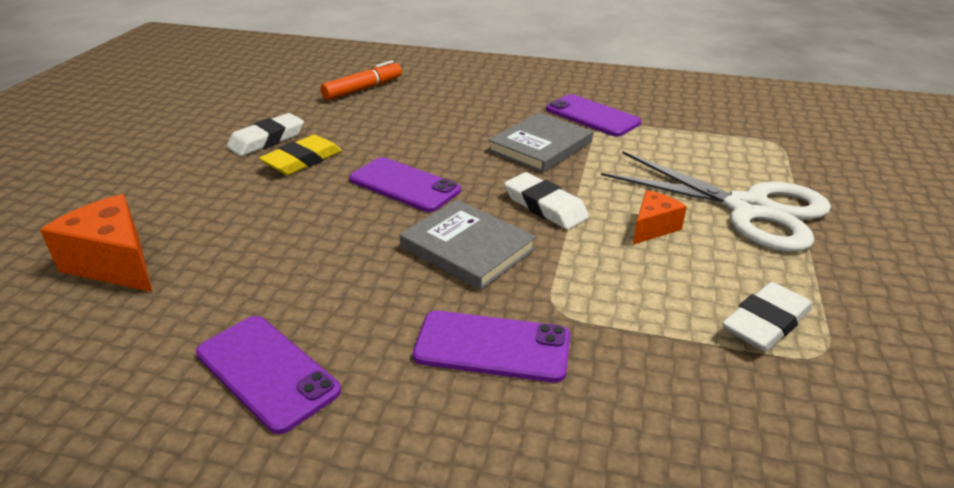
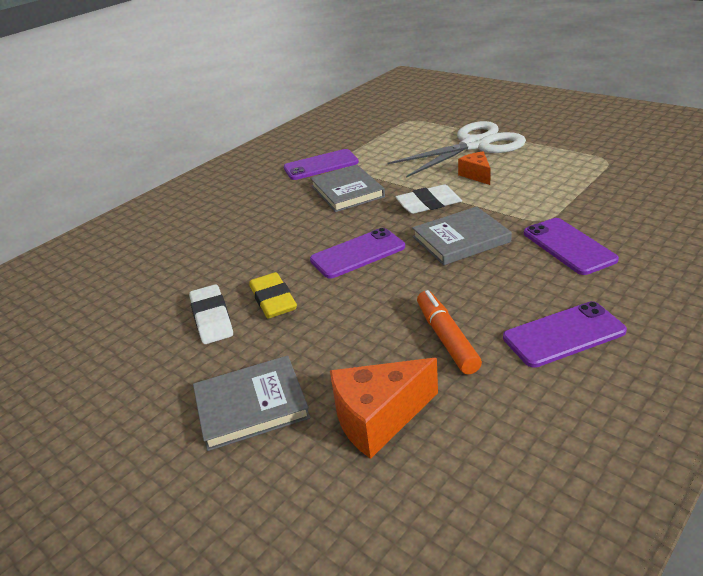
camera: 60 degrees left, 0 degrees up
(140, 192) = (251, 405): none -> grey book
(363, 89) = (160, 255): orange marker -> orange marker (446, 338)
(492, 347) = (569, 246): purple phone -> purple phone turned 60 degrees counterclockwise
(766, 323) = (578, 166): white eraser -> none

